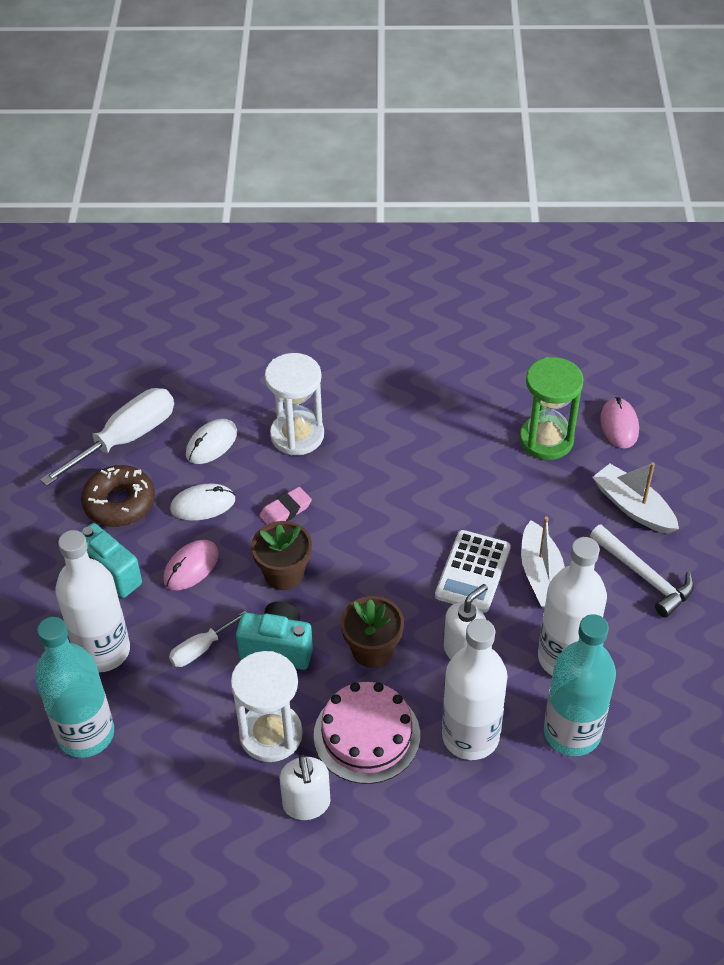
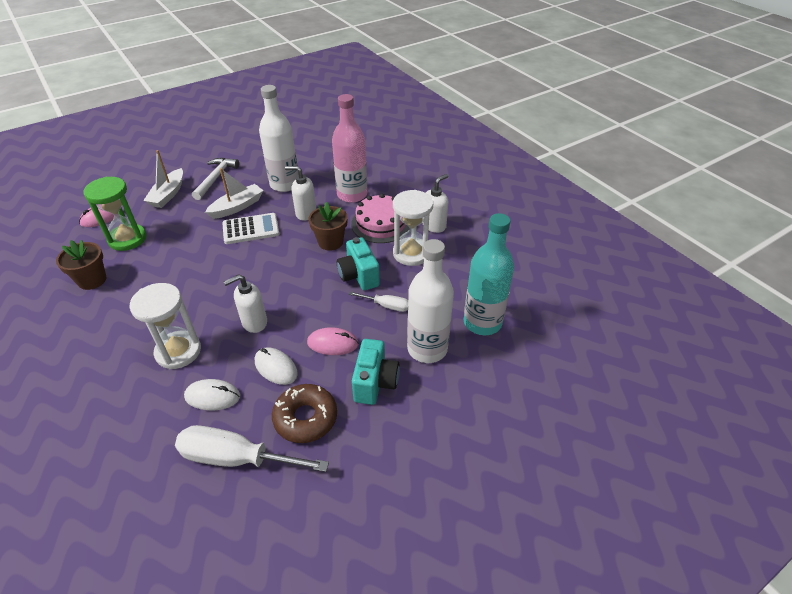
camera: 125 degrees left, 5 degrees down
(284, 574) = (306, 298): brown flower pot -> brown flower pot (92, 280)
(285, 510) = (254, 322): pink eraser -> white soap dispenser
(470, 736) = (352, 195): white bottle -> pink bottle
(572, 732) = (324, 170): turquoise bottle -> none

